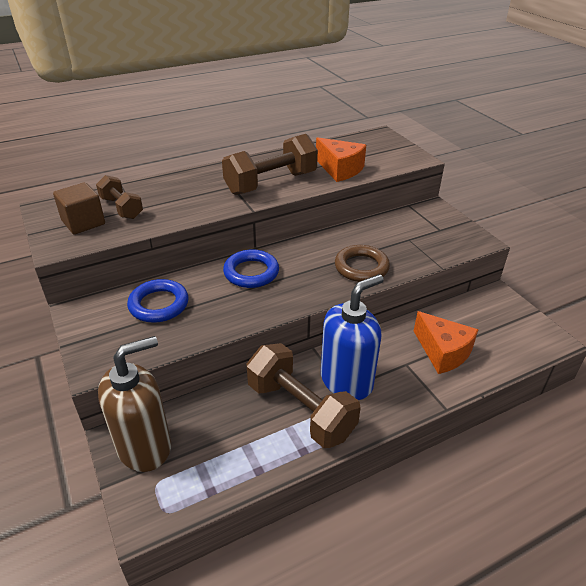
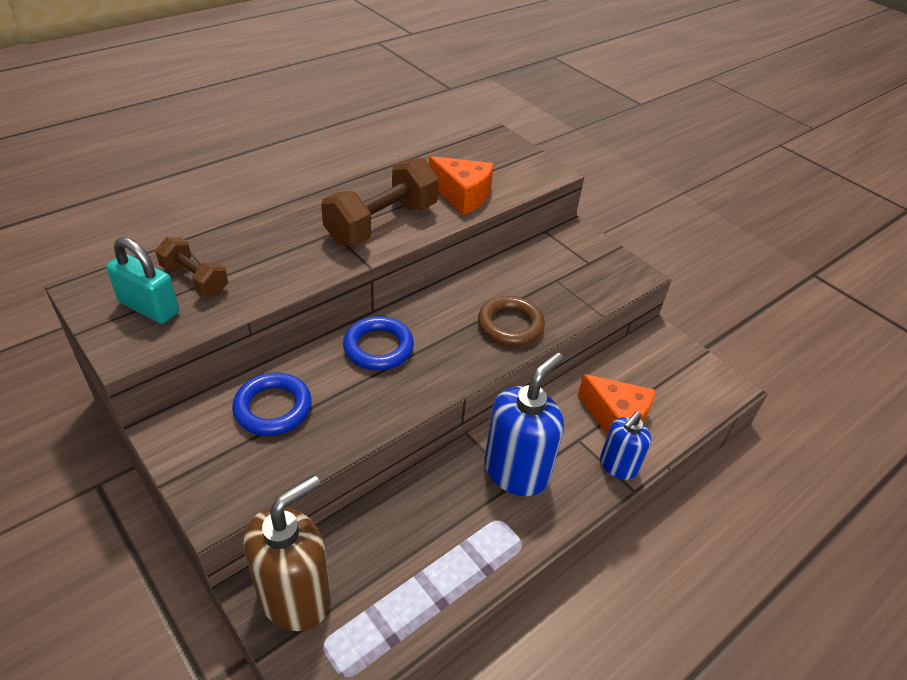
camera: 15 degrees left, 5 degrees up
(83, 222) = (149, 307): brown cube -> turquoise padlock
(300, 410) = (471, 517): brown dumbbell -> none
(436, 388) = (618, 466): none -> blue soap dispenser

